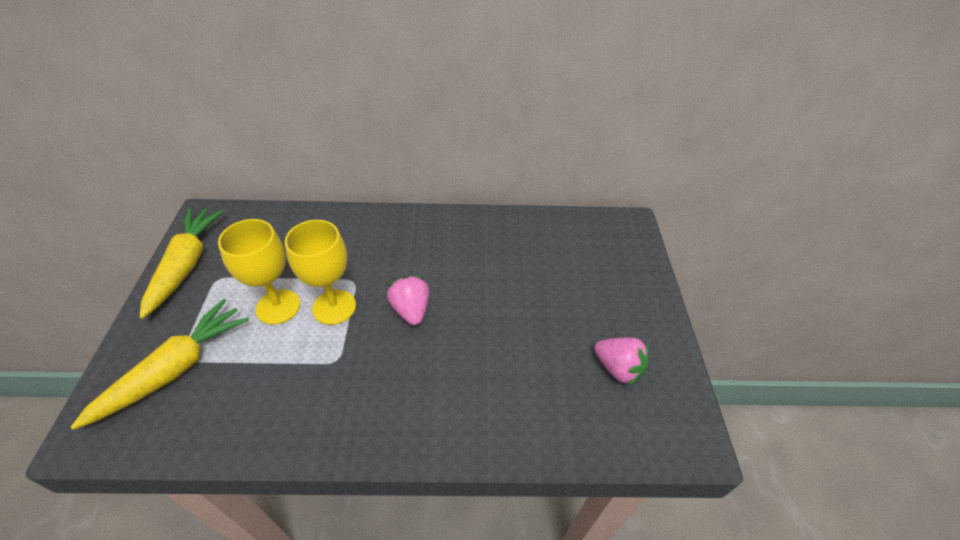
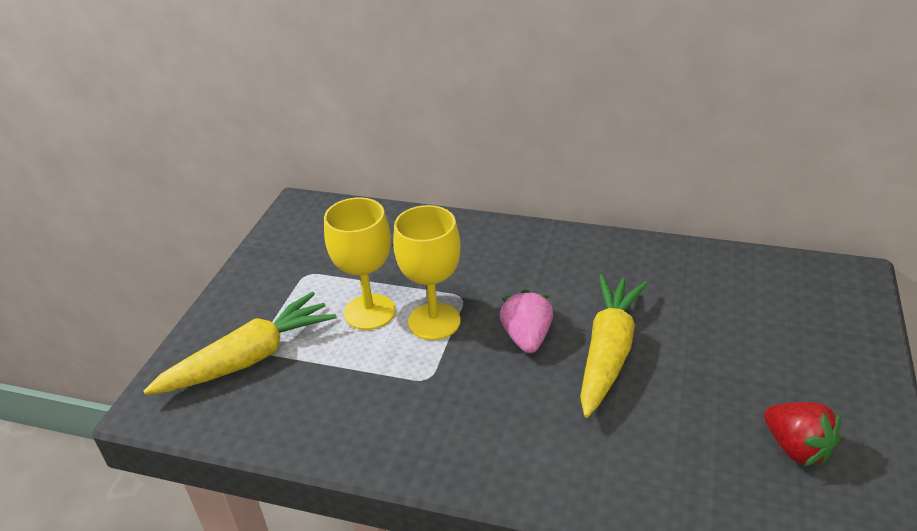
camera: 20 degrees right, 10 degrees down
(186, 265) = (276, 255): yellow carrot -> yellow carrot (608, 352)
(618, 368) = (796, 448): pink strawberry -> red strawberry

